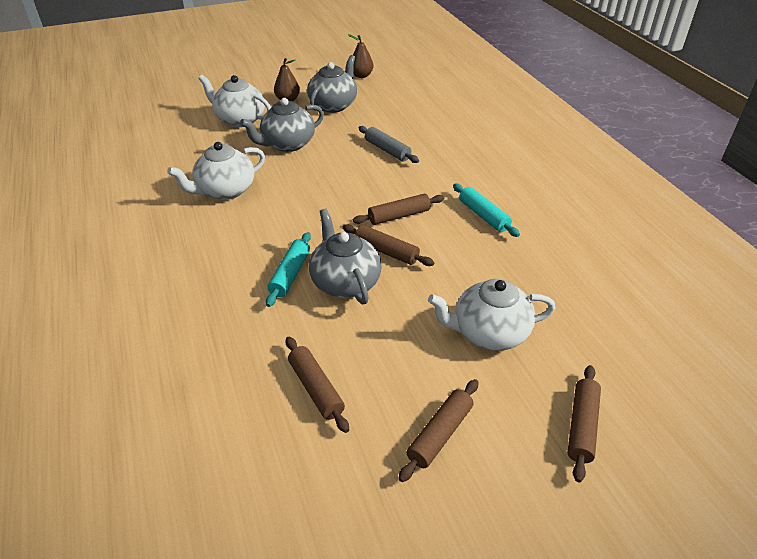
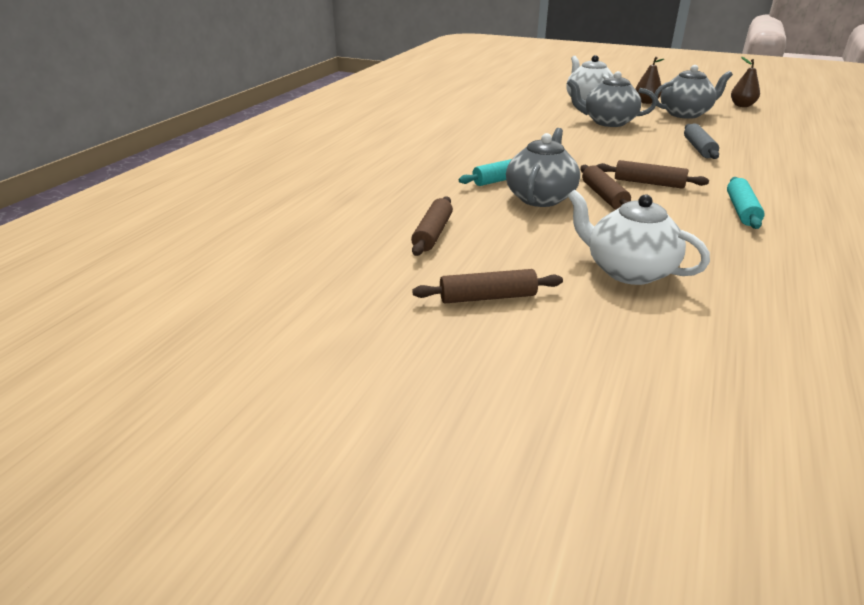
camera: 45 degrees right, 10 degrees down
(225, 191) = (521, 129): white teapot -> none
(581, 426) = (632, 361): brown rolling pin -> none

